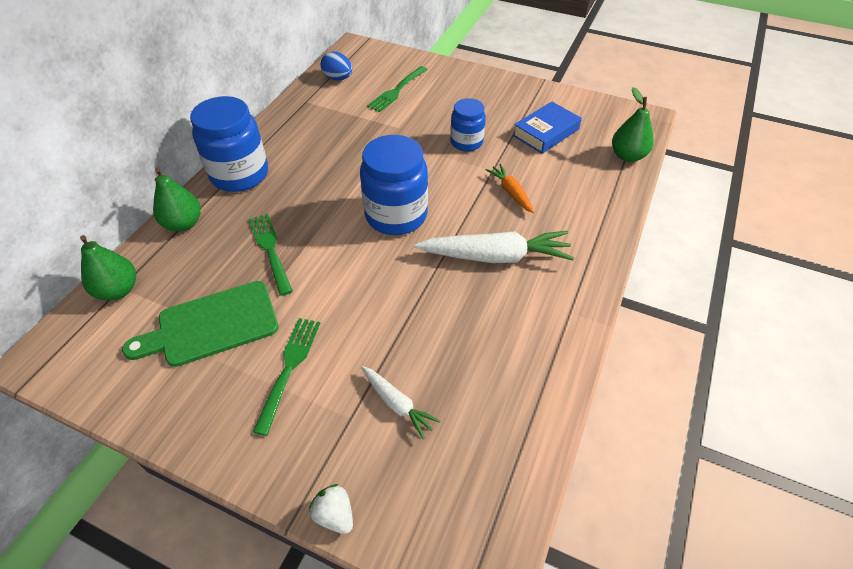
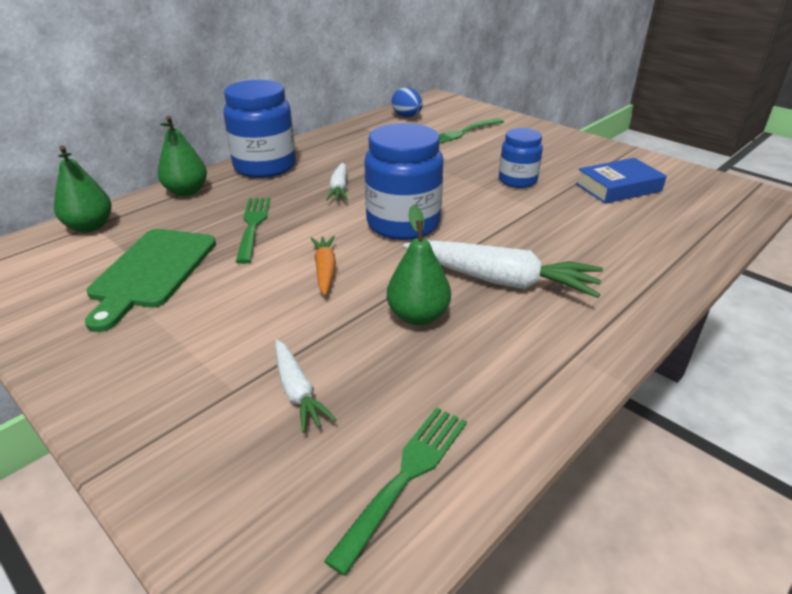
camera: 20 degrees right, 15 degrees down
(211, 325) = (151, 272): green cutting board -> green cutting board turned 75 degrees counterclockwise
(289, 369) = (200, 327): green fork -> green fork (405, 478)
(322, 187) = (339, 188): none -> white carrot
(334, 514) = (147, 485): white strawberry -> none
(511, 192) = (549, 229): orange carrot -> orange carrot (325, 270)
(627, 156) = (719, 223): green pear -> green pear (418, 316)

